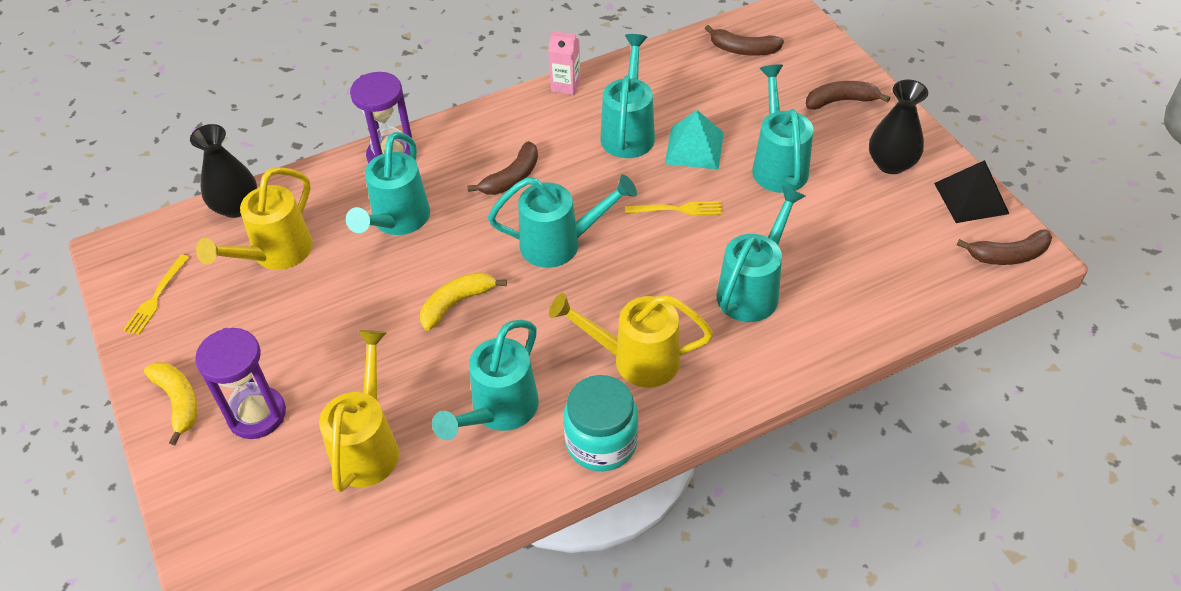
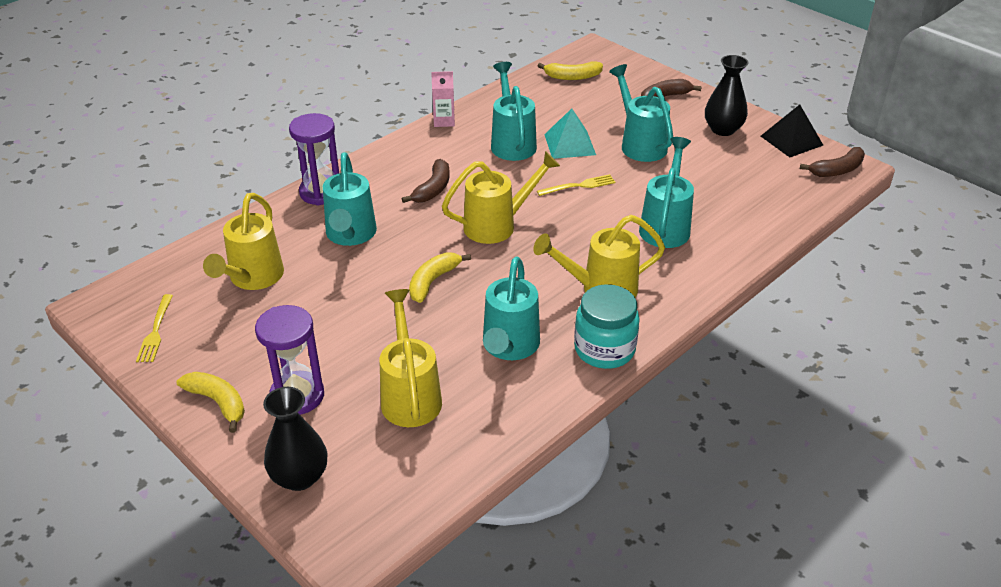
camera: 20 degrees left, 10 degrees down
(236, 207) = (197, 252): black vase -> black vase (299, 477)
(559, 244) = (497, 225): turquoise watering can -> yellow watering can
(743, 50) = (572, 77): brown banana -> yellow banana

